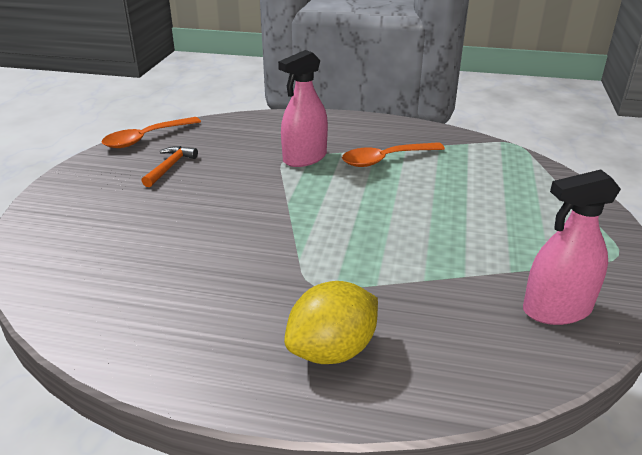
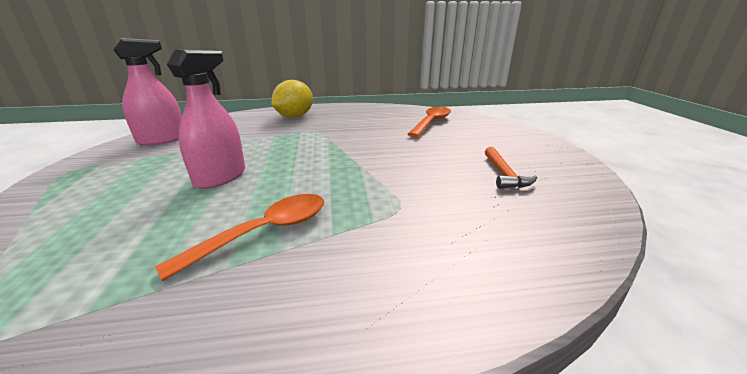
camera: 160 degrees right, 5 degrees down
(146, 138) = (598, 201): orange spoon -> orange spoon (431, 122)
(305, 158) = (377, 212): pink spray bottle -> pink spray bottle (220, 177)

